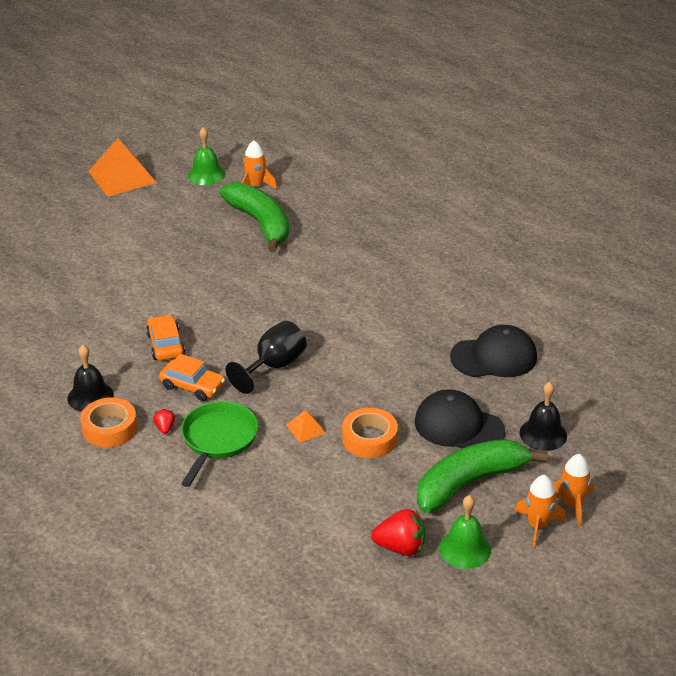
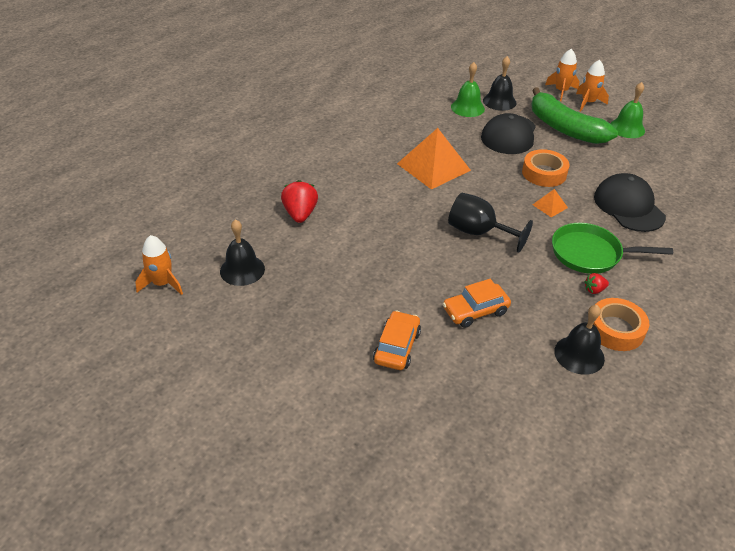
camera: 100 degrees left, 5 degrees up
(122, 177) = (128, 422): orange pyramid -> orange pyramid (433, 167)
(192, 386) = (528, 281): orange car -> orange car (397, 347)
(206, 175) = (132, 332): green bell -> green bell (467, 108)
(260, 223) = (242, 270): green banana -> black bell
(400, 547) = (644, 153): red strawberry -> red strawberry (300, 214)
(494, 357) = (422, 122): black cap -> black cap (628, 206)

